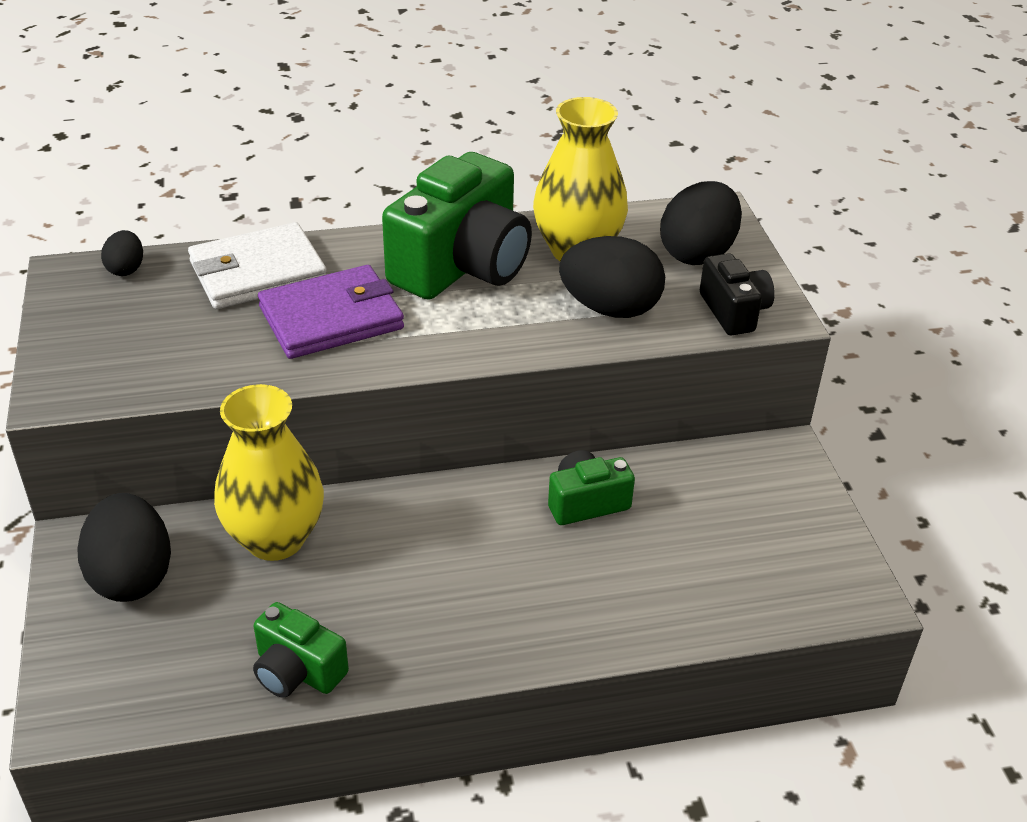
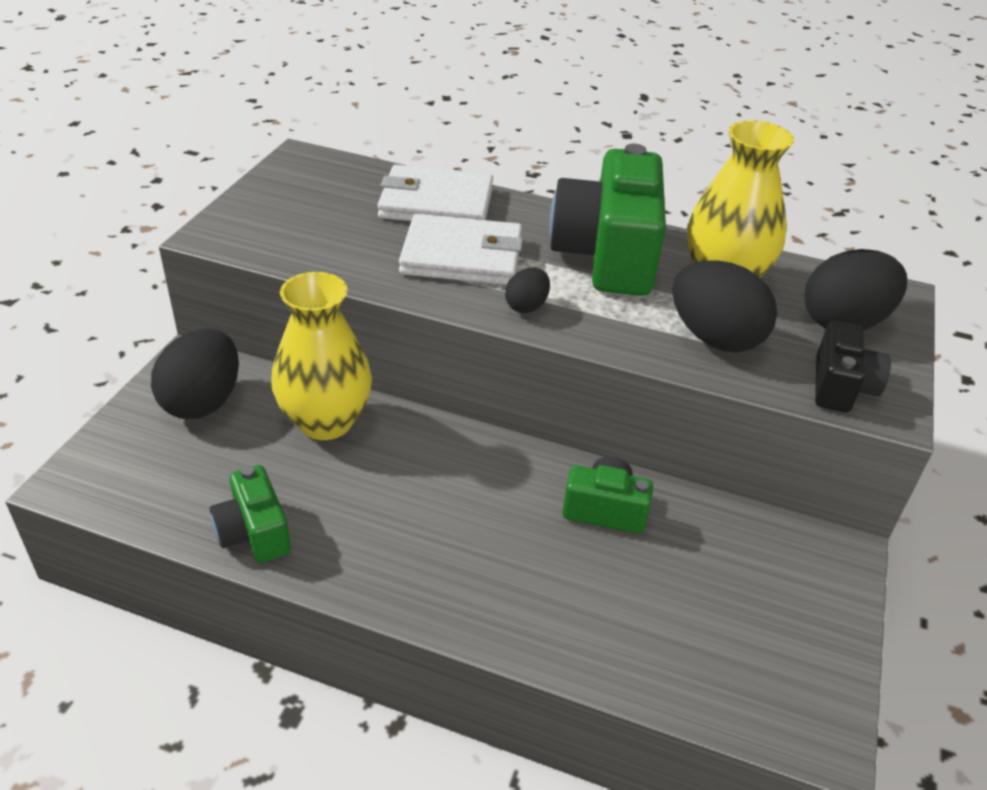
camera: 30 degrees right, 0 degrees up
(126, 269) = (343, 168): black egg -> black egg (526, 306)
(331, 318) = (462, 256): purple wallet -> white wallet
(462, 266) = (607, 255): green camera -> green camera turned 120 degrees clockwise

